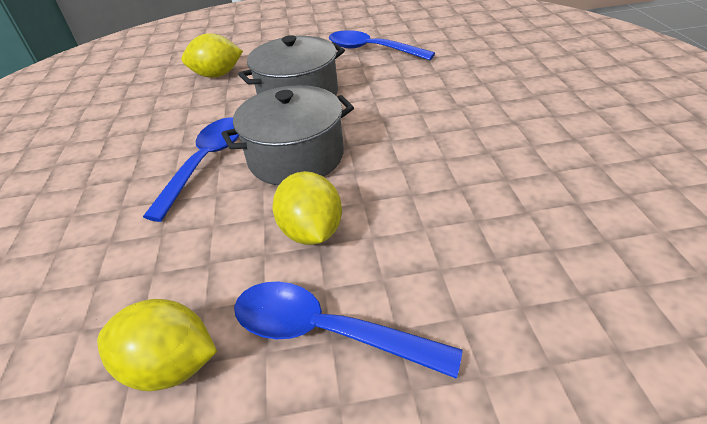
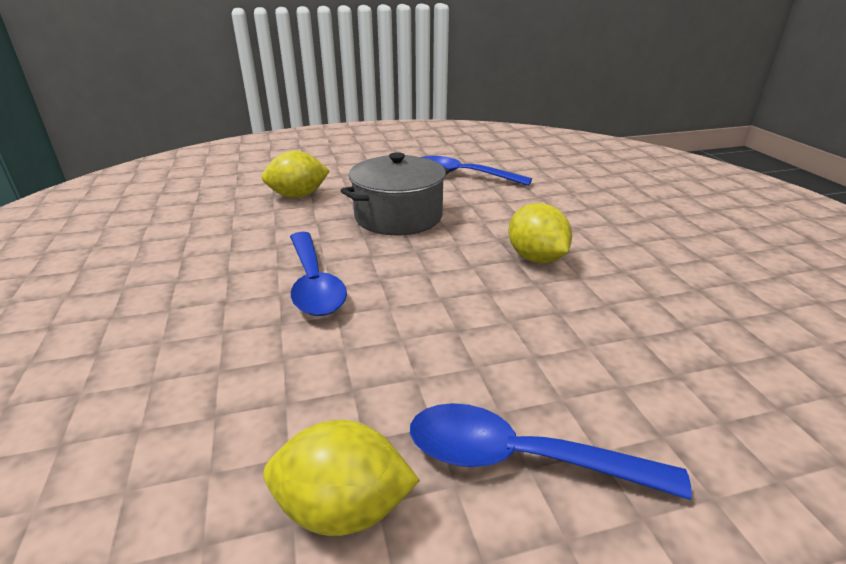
camera: 10 degrees left, 10 degrees down
(205, 163) = (314, 283): blue spoon -> blue spoon turned 150 degrees clockwise
(296, 157) = (417, 277): grey pot -> none
(311, 232) = (463, 352): yellow lemon -> yellow lemon (536, 258)

